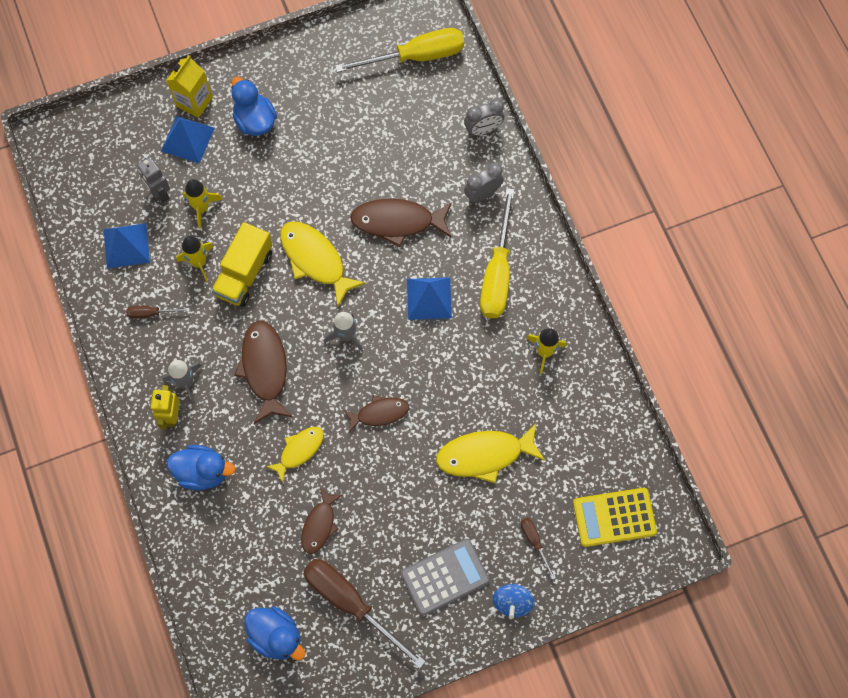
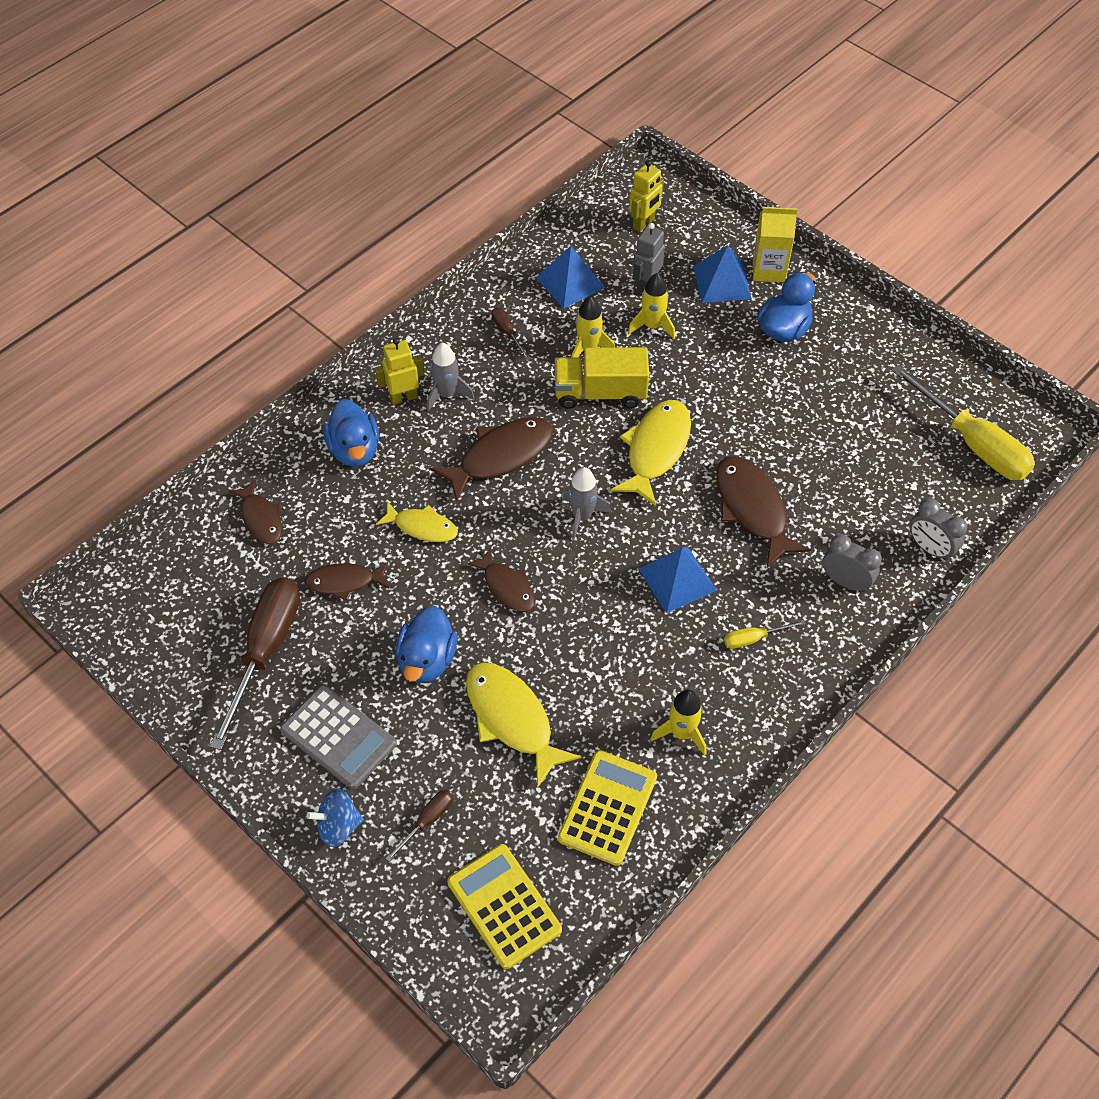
camera: 65 degrees right, 15 degrees down
(97, 165) = (644, 223): none -> yellow robot
(231, 565) = (261, 518): none -> brown fish
(276, 636) = (198, 593): blue duck -> blue duck (427, 660)
(497, 273) = (753, 638): yellow screwdriver -> yellow screwdriver, size x0.45
(576, 423) = (608, 808): none -> yellow calculator

